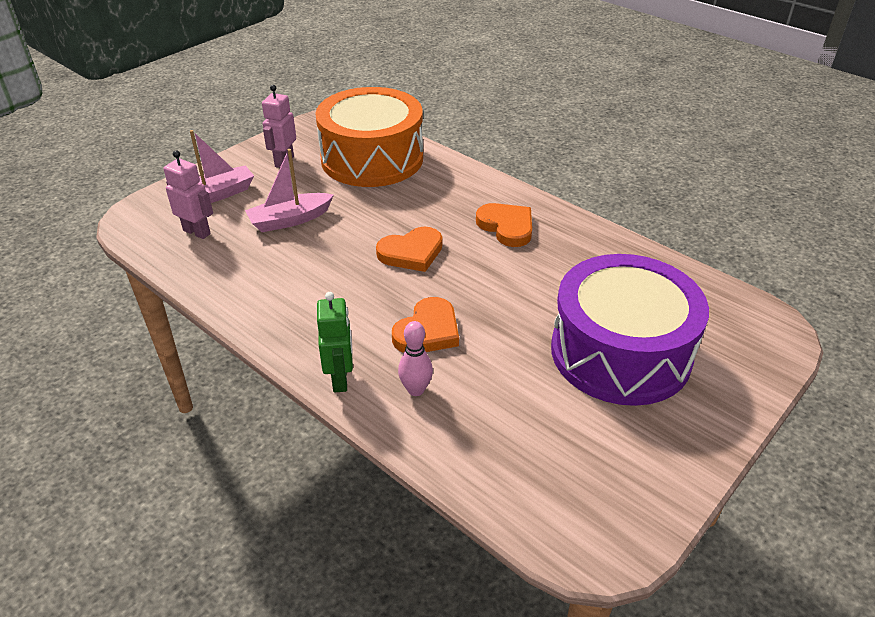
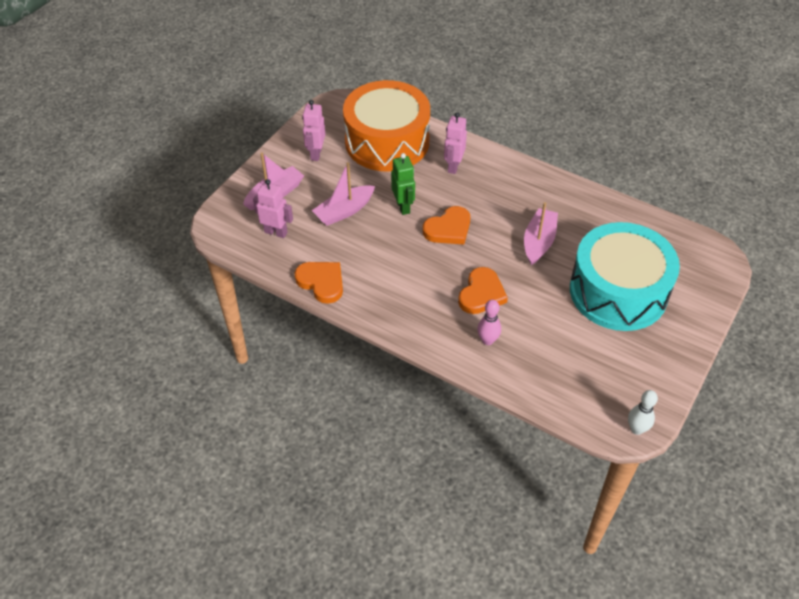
camera: 10 degrees left, 10 degrees up
(340, 379) = (433, 340): green robot -> green robot (403, 207)
(442, 190) = (453, 166): none -> pink robot
(506, 227) = (513, 195): orange heart -> orange heart (321, 282)
(525, 280) = (538, 242): none -> pink boat
(607, 550) = (636, 429): none -> white bowling pin
(620, 352) = (618, 291): purple drum -> turquoise drum

